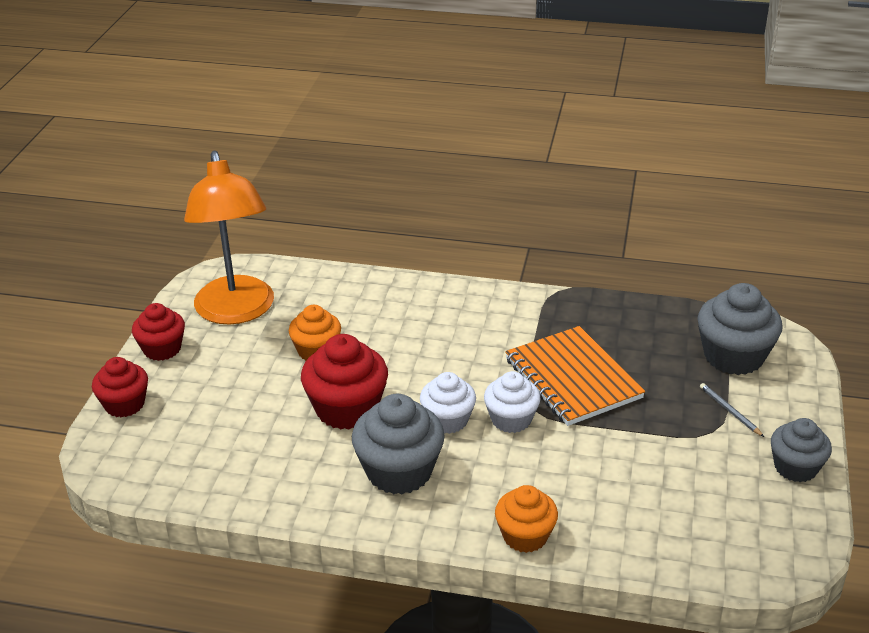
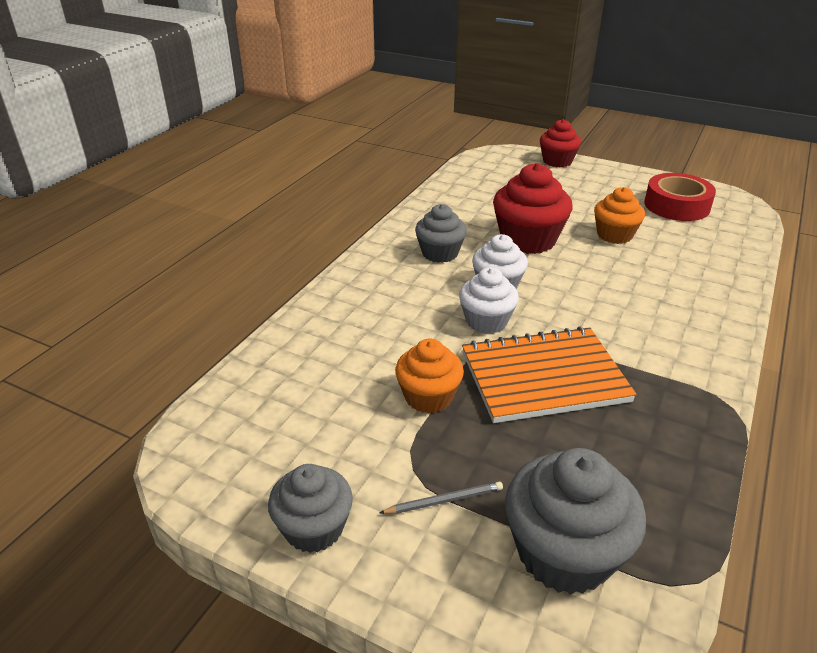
camera: 105 degrees right, 0 degrees up
(162, 349) = (623, 175): red cupcake -> none
(236, 312) = (676, 205): orange lamp -> red tape
(399, 471) = (440, 253): grey cupcake -> grey cupcake, size x0.64
(525, 536) = (332, 299): orange cupcake -> orange cupcake (428, 397)

